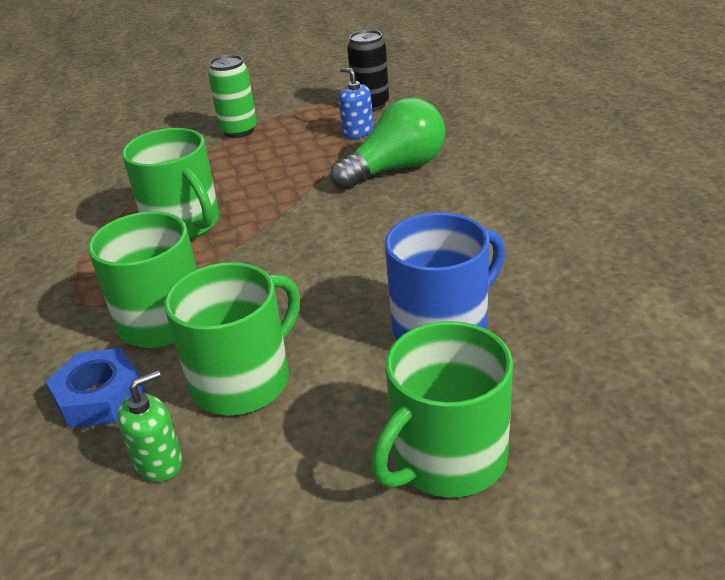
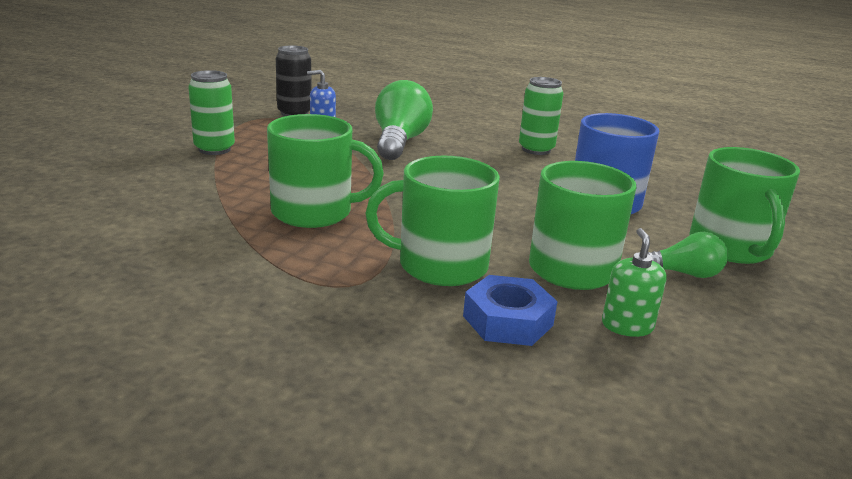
camera: 55 degrees left, 10 degrees down
(323, 451) = (684, 273): none -> green light bulb
(519, 227) = (536, 150): none -> green can

